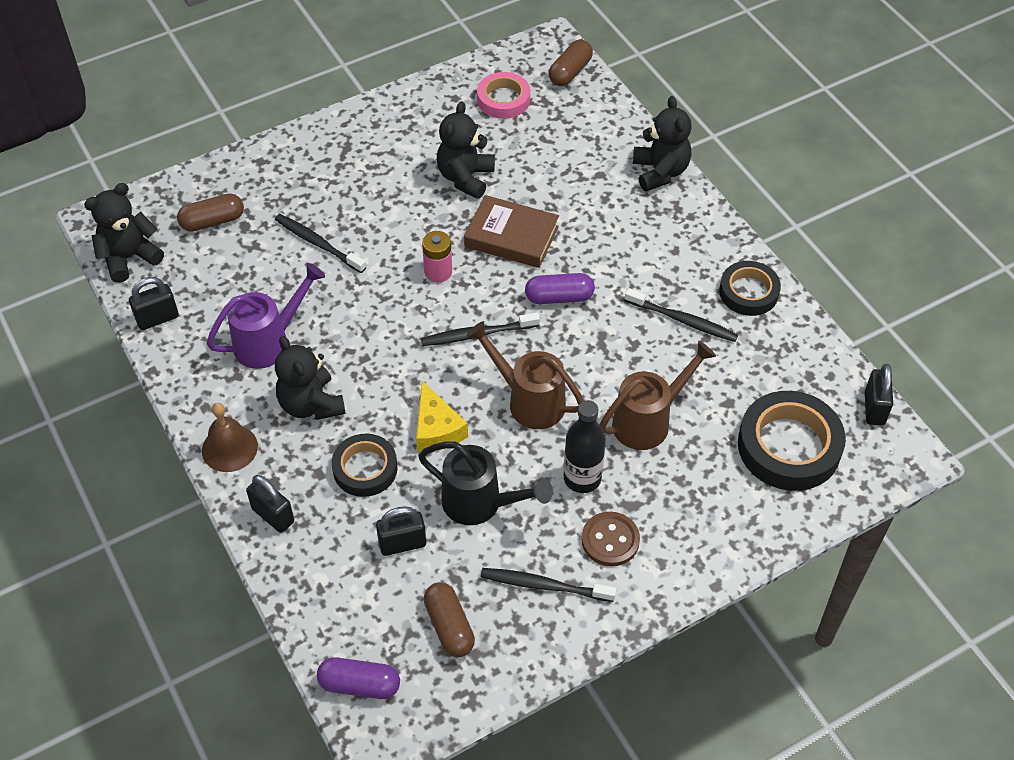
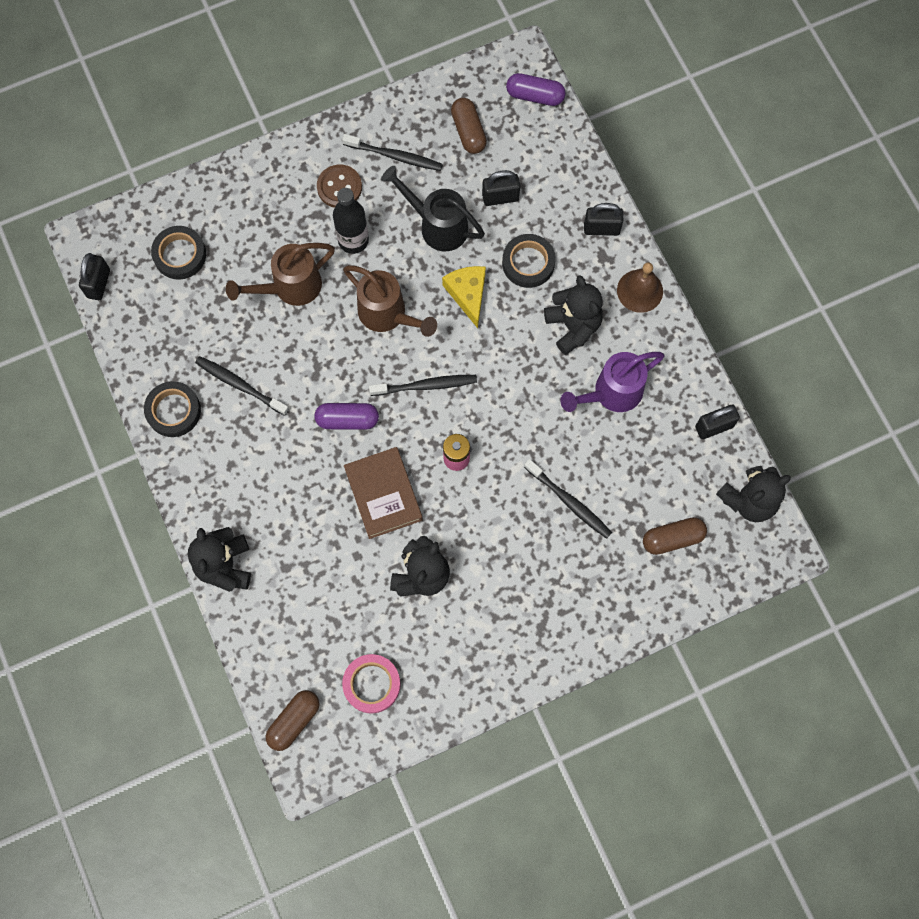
camera: 175 degrees left, 20 degrees up
(273, 515) = (601, 228): black padlock -> black padlock turned 45 degrees counterclockwise
(511, 237) = (383, 494): brown book -> brown book turned 45 degrees clockwise
(789, 446) = (180, 255): black tape -> black tape, size x0.62

